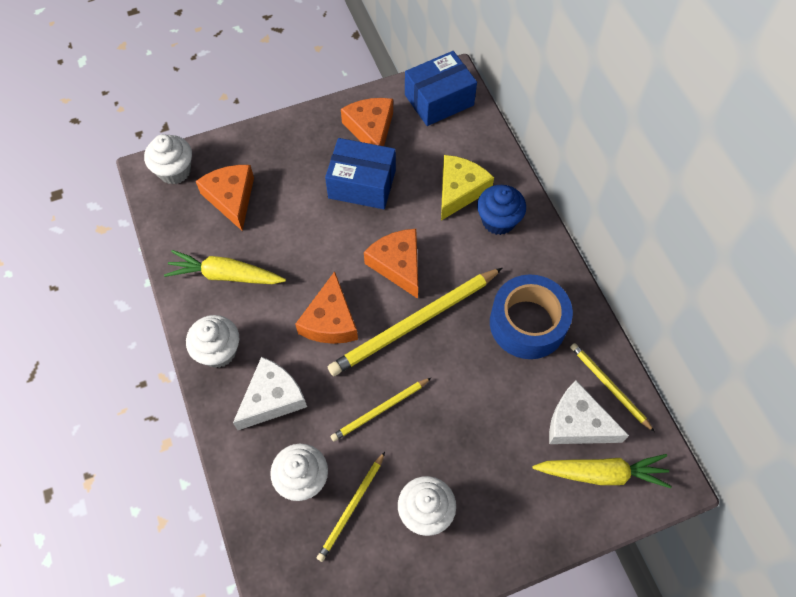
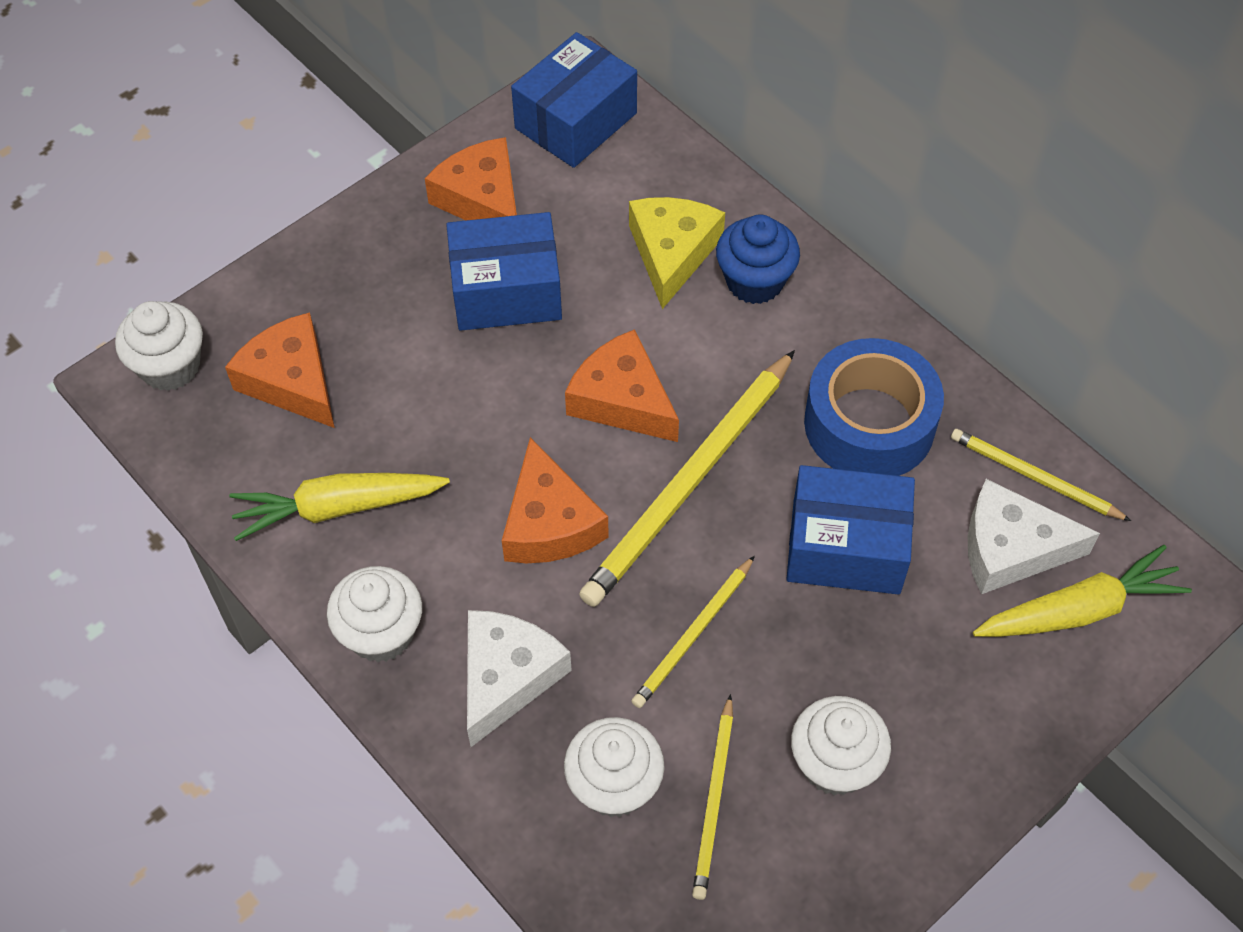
camera: 20 degrees left, 5 degrees down
(484, 390) = (846, 547): none -> blue box

